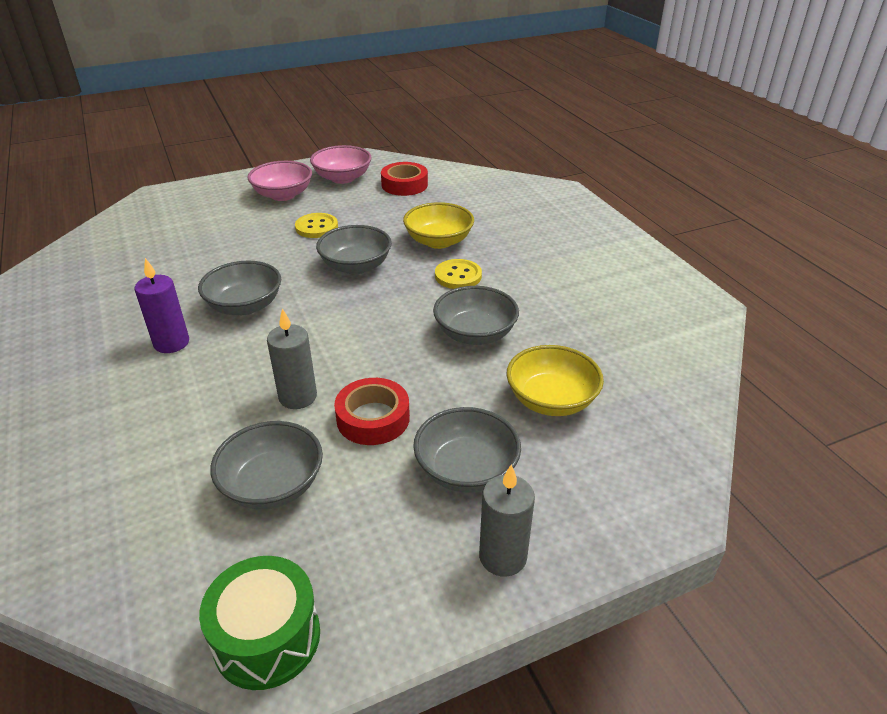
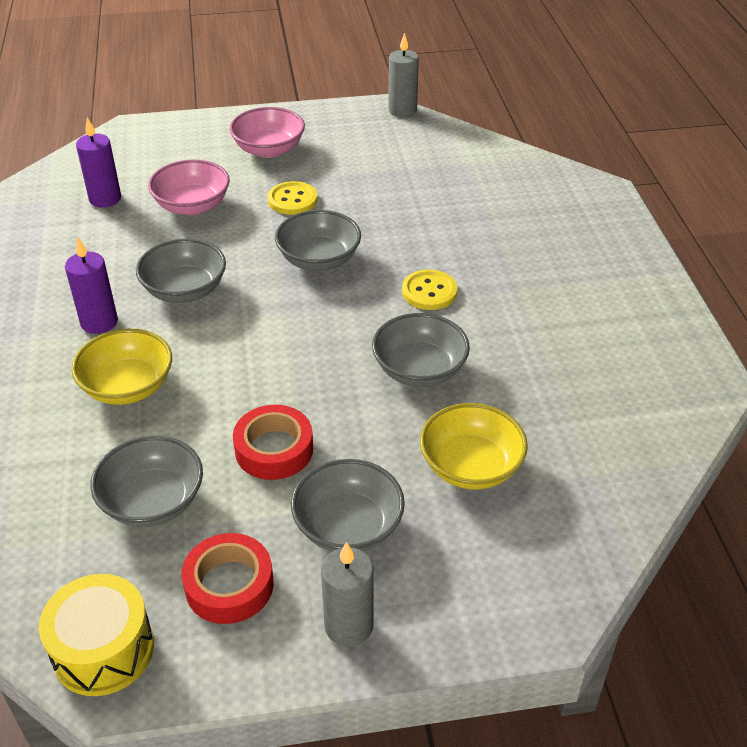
camera: 15 degrees right, 5 degrees up
(148, 247) = (105, 199): none -> purple candle
(267, 637) = (103, 650): green drum -> yellow drum
(298, 397) = (206, 409): grey candle -> grey candle (402, 110)
(342, 178) = (344, 135): pink bowl -> pink bowl (192, 206)
(404, 185) = (413, 155): red tape -> red tape (229, 585)
(438, 241) = (424, 241): yellow bowl -> yellow bowl (128, 386)

